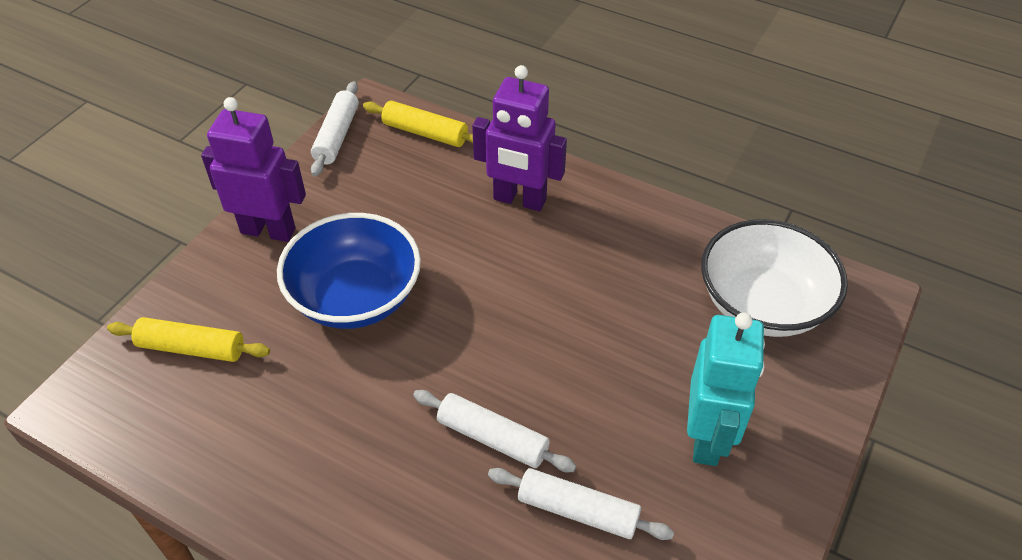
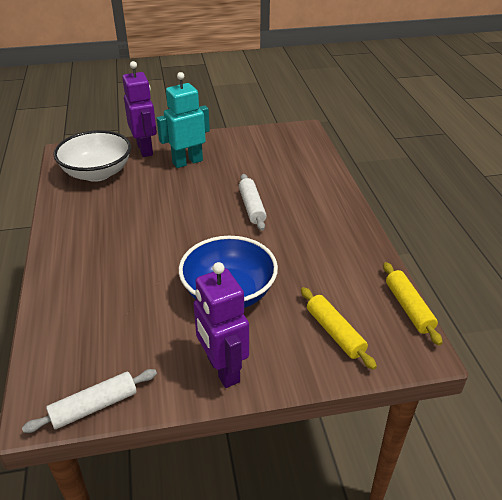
camera: 130 degrees left, 10 degrees down
(425, 133) = (52, 356): yellow rolling pin -> yellow rolling pin (408, 308)
(519, 200) = (88, 275): purple robot -> purple robot (145, 149)
(578, 511) = (255, 175): white rolling pin -> none

